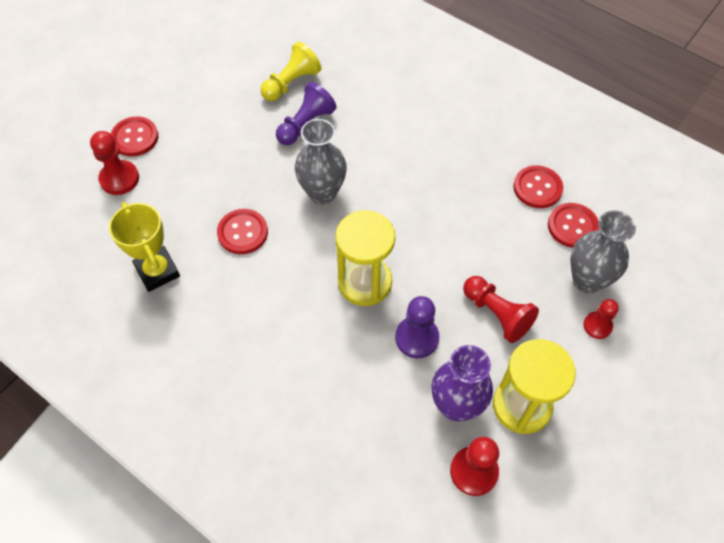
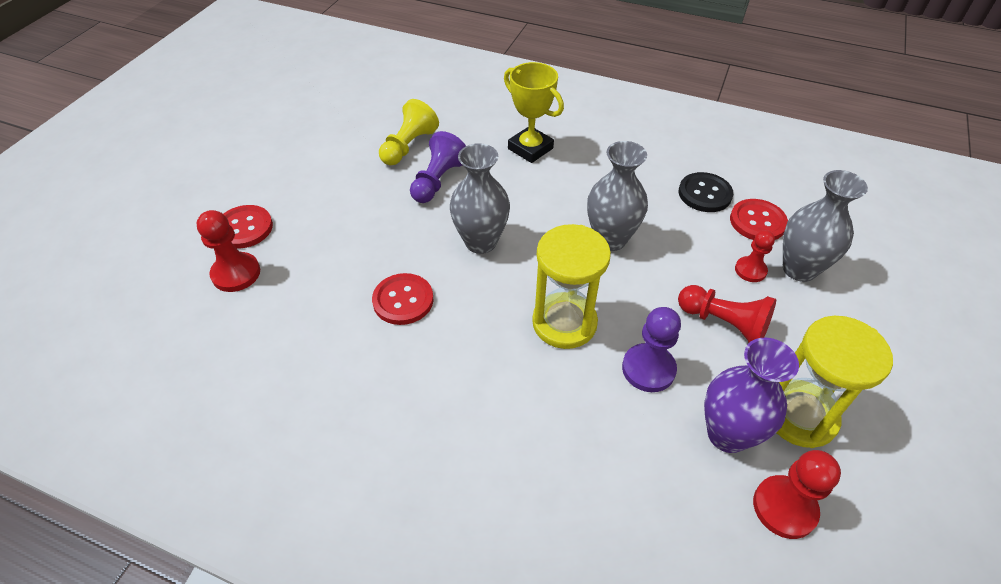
camera: 15 degrees left, 10 degrees down
(157, 271) = (310, 365): yellow trophy -> yellow trophy (530, 148)
(433, 215) = (610, 239): none -> grey vase
(537, 188) = (704, 194): red button -> black button
(597, 326) = (834, 311): red pawn -> red pawn (750, 270)

